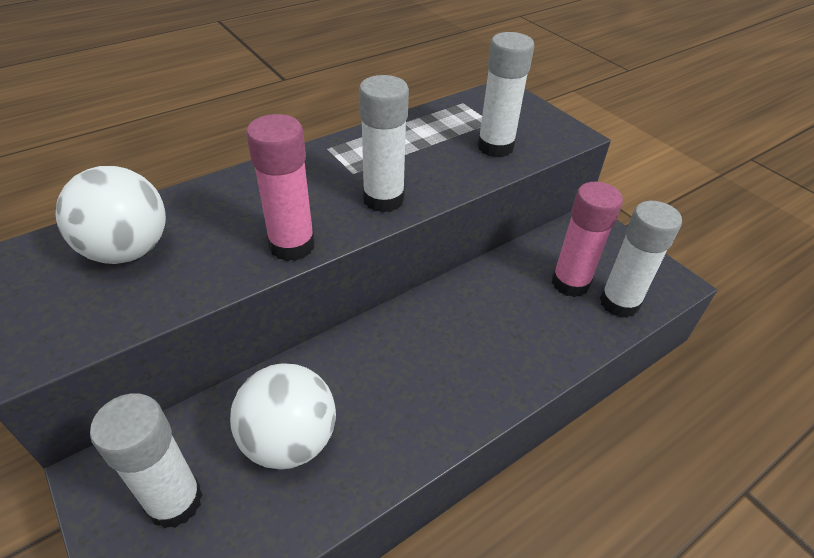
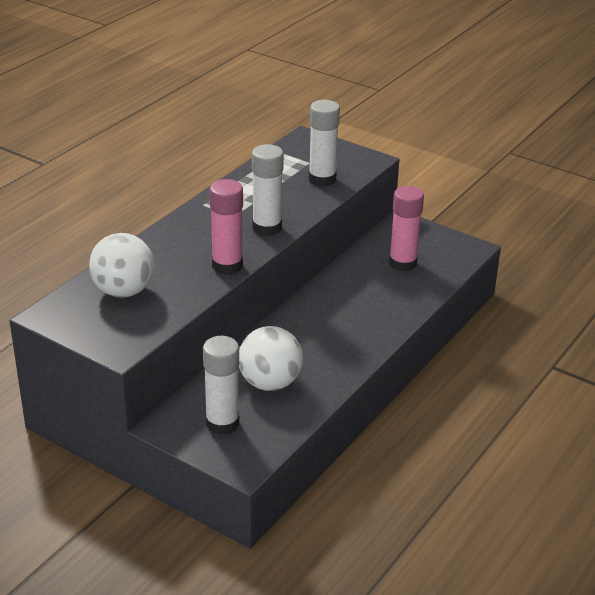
camera: 20 degrees left, 10 degrees down
(619, 303) = (439, 268): white glue stick -> none

